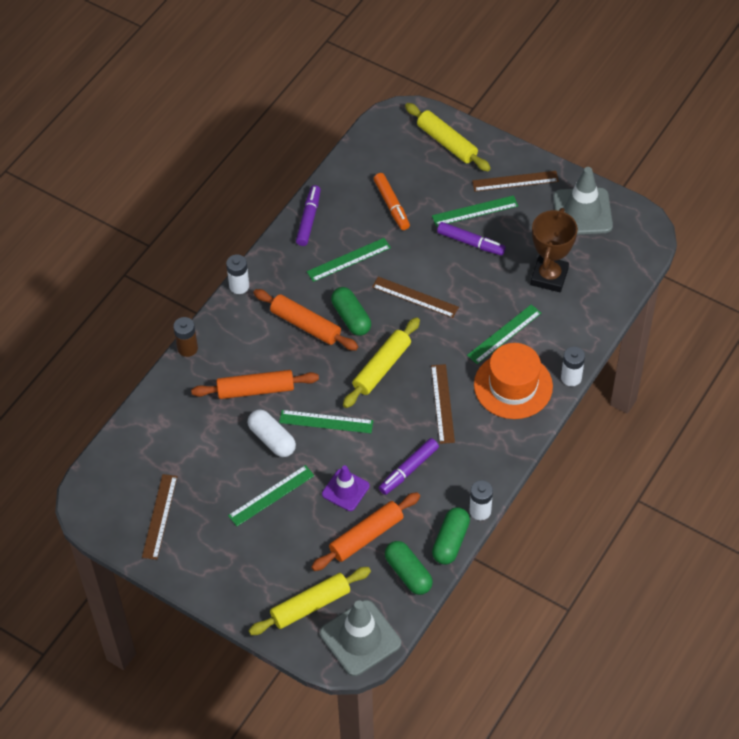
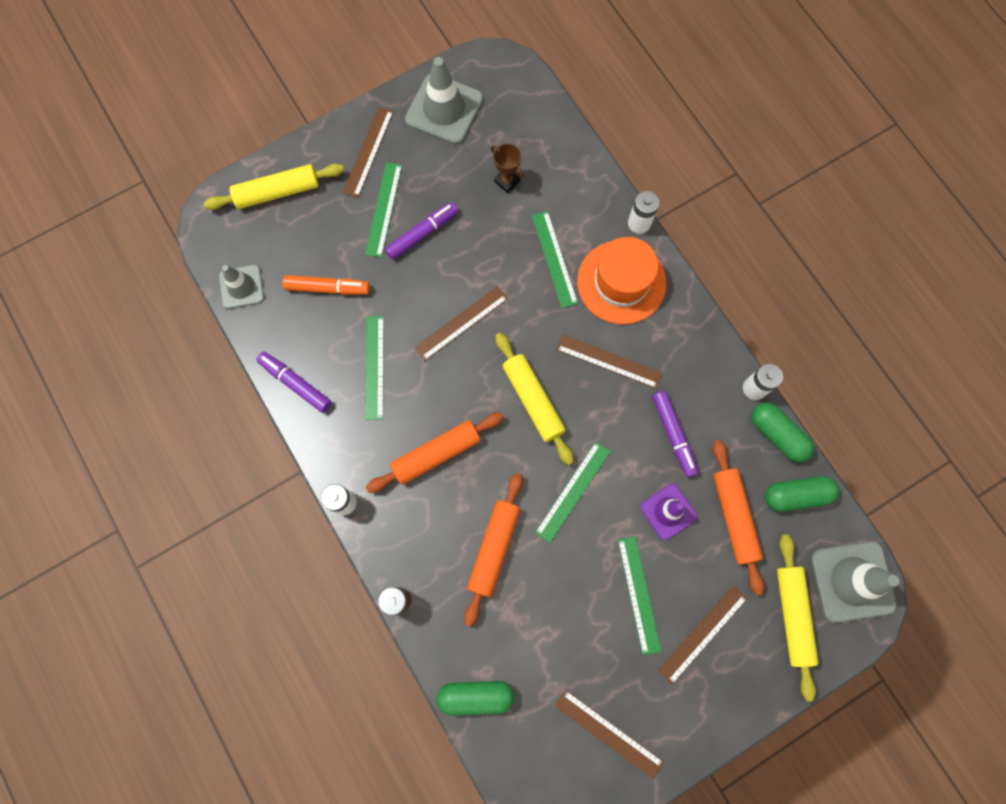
camera: 65 degrees left, 20 degrees up
(264, 549) = (703, 634): none -> brown ruler
(272, 439) = (567, 560): white capsule -> none
(351, 317) = (452, 401): green capsule -> green capsule (476, 696)
(361, 156) = (241, 287): none -> grey traffic cone
(549, 277) = (507, 181): brown trophy -> brown trophy, size x0.53

